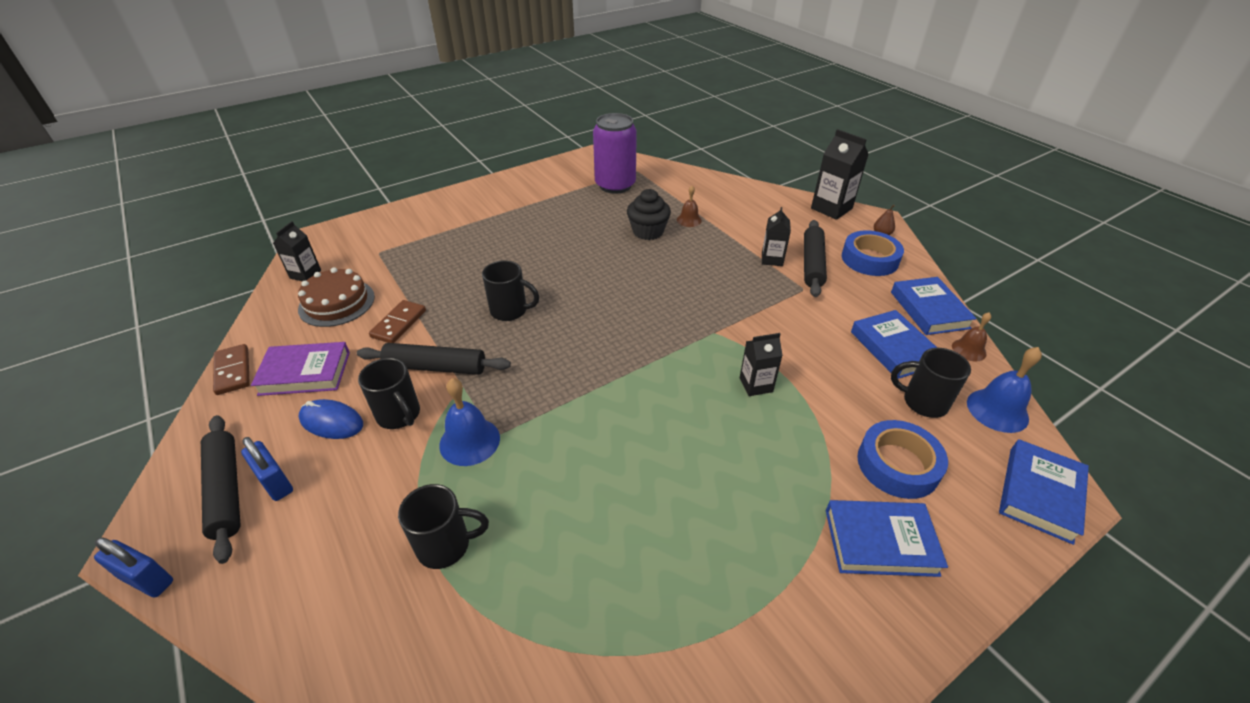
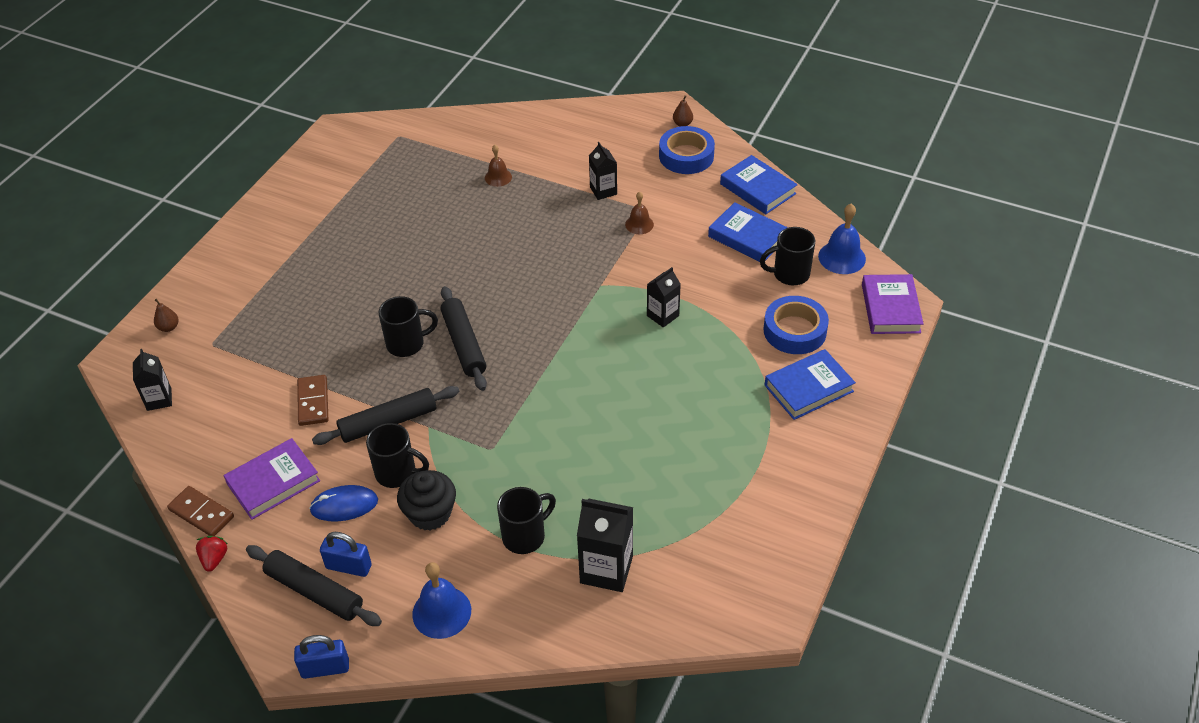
camera: 30 degrees left, 5 degrees up
(197, 414) = (214, 559): none -> red strawberry
(337, 303) = (228, 411): brown cake -> none
(365, 231) = (169, 327): none -> brown pear
(469, 441) = (475, 463): blue bell -> blue bell (441, 612)
(615, 185) = (391, 164): purple can -> none
(648, 231) = (468, 207): black cupcake -> black cupcake (430, 513)
(812, 264) = (641, 181): black rolling pin -> black rolling pin (464, 344)
(831, 208) = (622, 110): black carton -> black carton (606, 569)
(969, 350) = (802, 214): brown bell -> brown bell (639, 224)
(1039, 494) = (890, 308): blue book -> purple book

